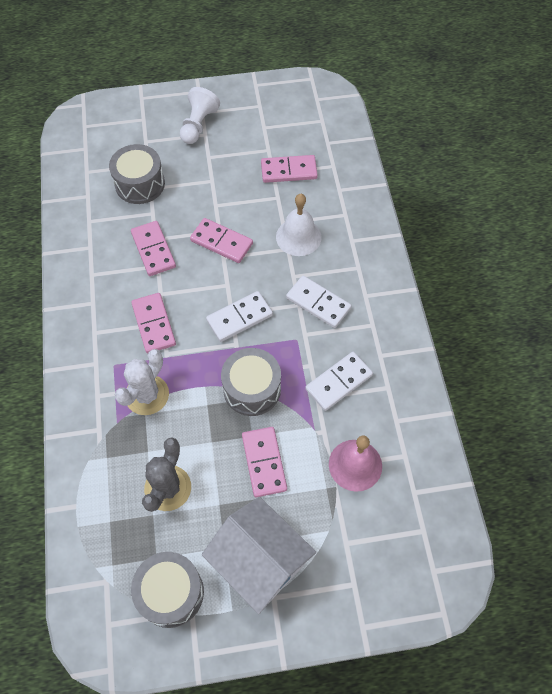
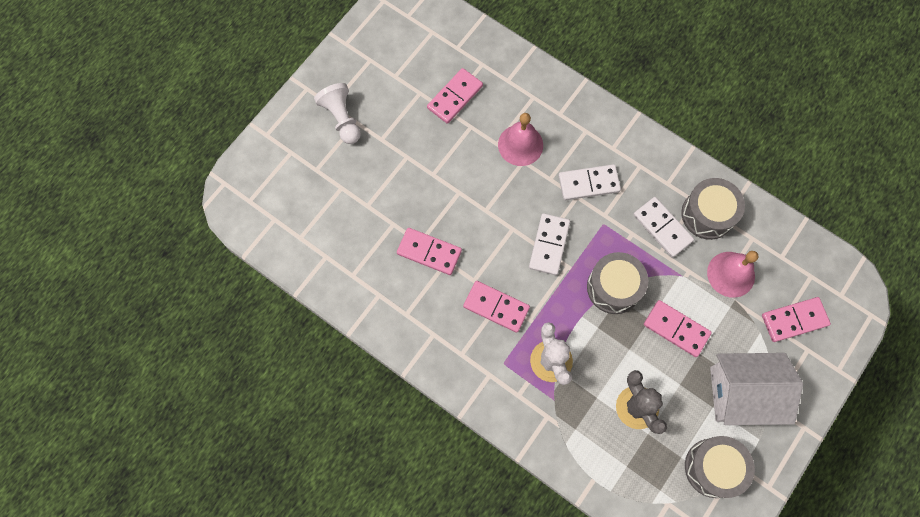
camera: 45 degrees left, 10 degrees up
(140, 184) = (355, 209): grey drum -> grey drum (707, 214)
(221, 242) = (471, 200): pink domino -> pink domino (794, 320)
(298, 237) = (520, 145): white bell -> pink bell
(338, 382) = (662, 228): white domino -> white domino turned 45 degrees counterclockwise

